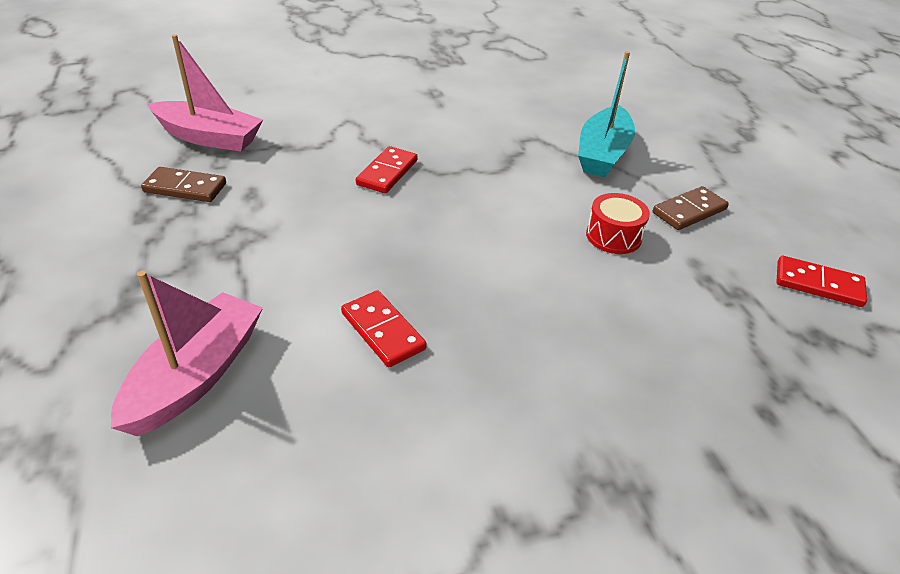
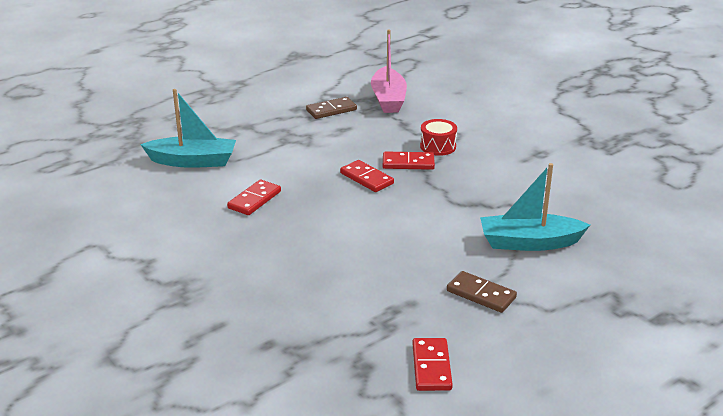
camera: 70 degrees right, 10 degrees down
(185, 188) = (331, 110): brown domino -> brown domino turned 75 degrees clockwise
(196, 375) = (193, 161): pink boat -> turquoise boat
(400, 213) = (366, 178): none -> red domino
(613, 236) = (413, 263): red drum -> red drum (438, 146)

